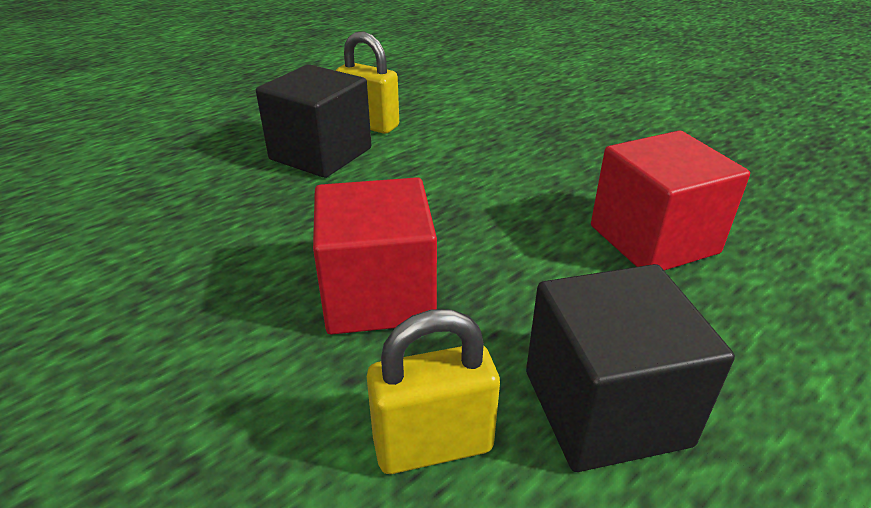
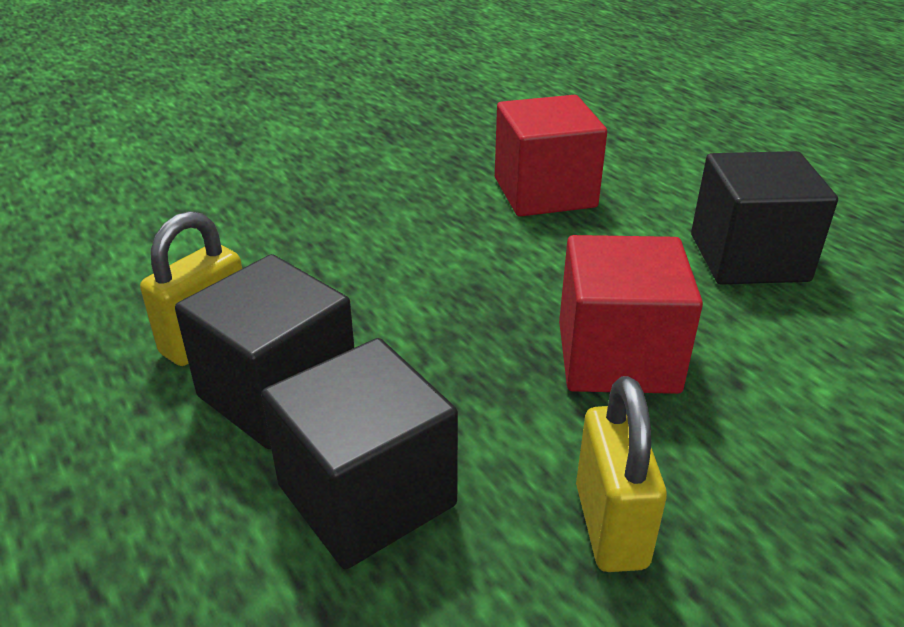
camera: 80 degrees left, 0 degrees up
(228, 195) = (366, 495): none -> black cube
(433, 445) = (802, 341): yellow padlock -> yellow padlock (610, 525)

